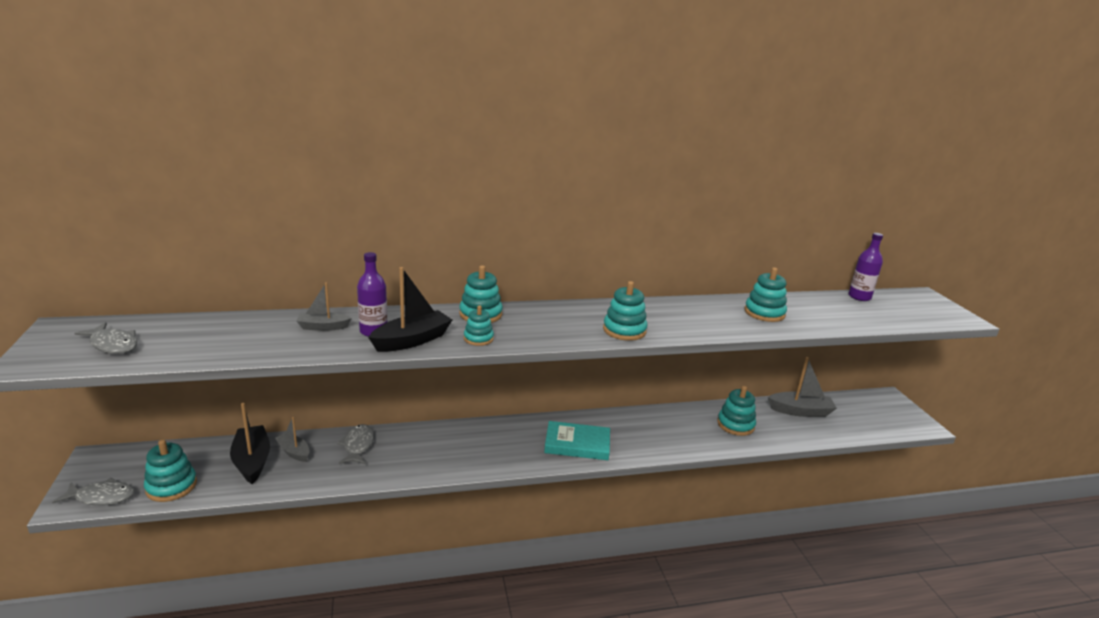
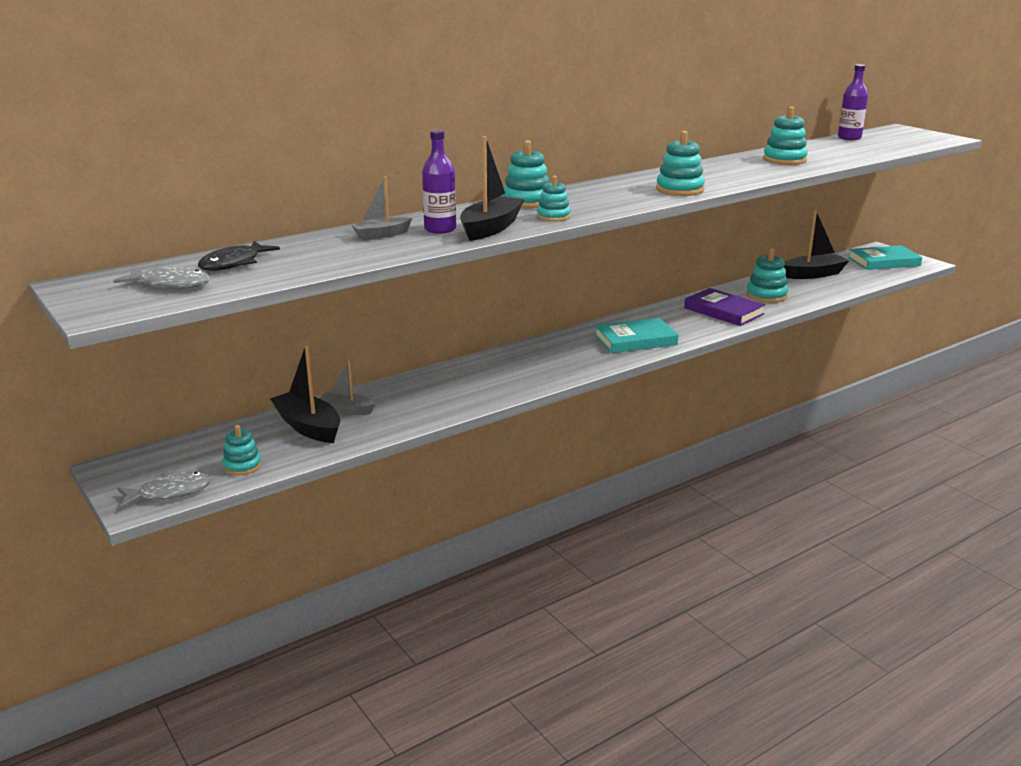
camera: 20 degrees left, 0 degrees up
(171, 486) = (242, 466): turquoise stacking toy -> turquoise stacking toy, size x0.65
(183, 332) = (234, 263): none -> black fish
(358, 445) = (411, 390): grey fish -> none
(681, 432) = (723, 311): none -> purple book
(800, 411) = (813, 274): grey boat -> black boat
(882, 413) = (883, 262): none -> turquoise book

